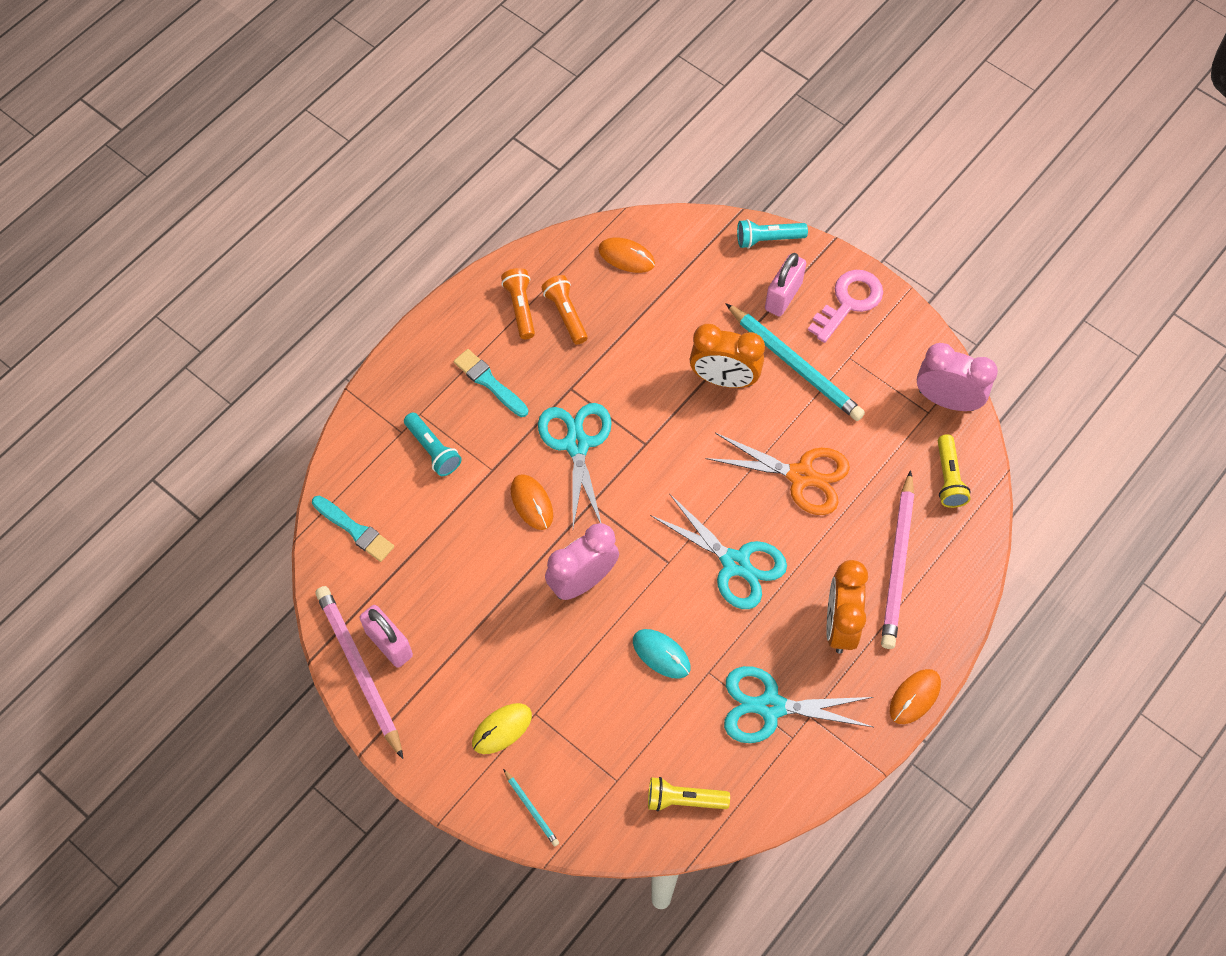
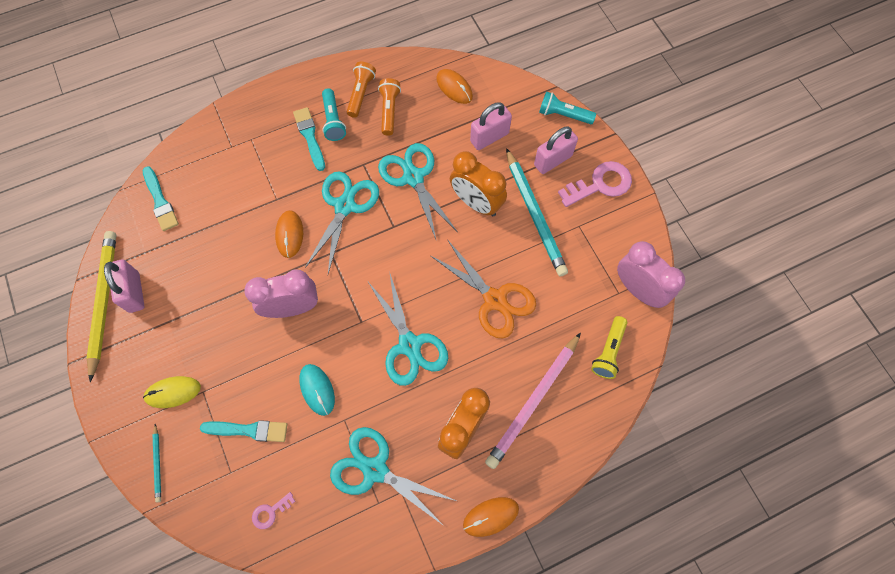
camera: 25 degrees right, 5 degrees up
(359, 670) = (104, 302): pink pencil -> yellow pencil
(433, 450) = (244, 168): turquoise flashlight -> turquoise flashlight (333, 121)
(611, 729) = (248, 430): none -> turquoise brush
(637, 380) = (413, 177): none -> turquoise scissors
(684, 799) = (270, 512): yellow flashlight -> pink key
(698, 299) = (489, 137): none -> pink padlock

